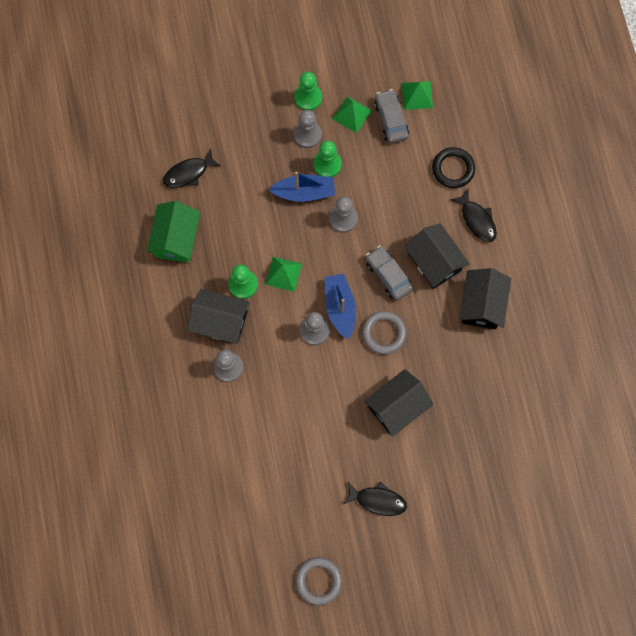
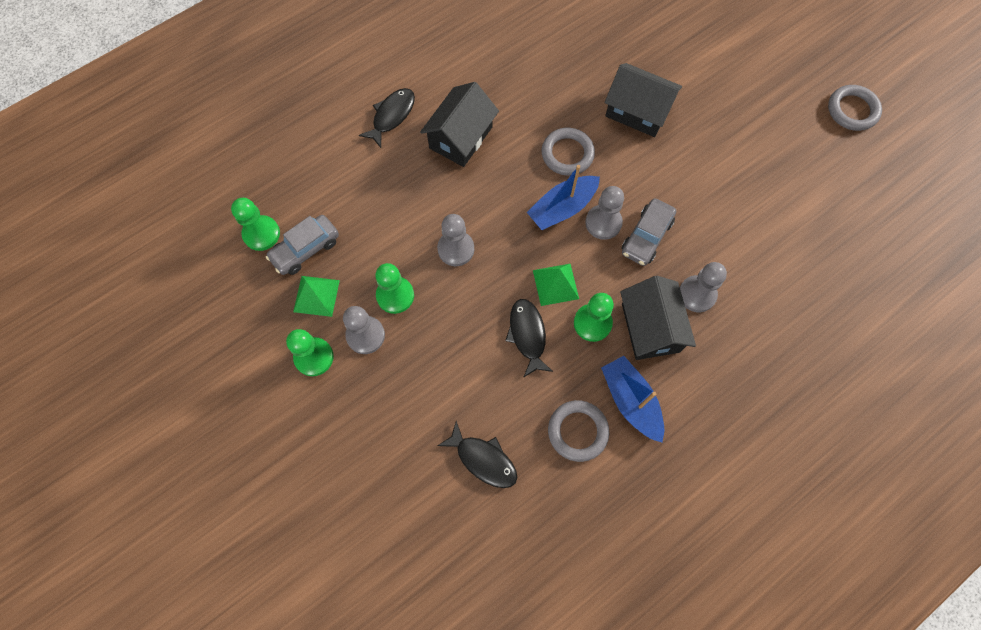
camera: 115 degrees left, 5 degrees down
(176, 238) = (577, 431): green house -> grey ring
(304, 192) = (443, 306): blue boat -> blue boat (631, 401)
(378, 500) = (741, 91): black fish -> black fish (527, 335)
(388, 275) = (500, 175): grey car -> grey car (646, 236)
(417, 95) = (261, 234): green pyramid -> green pawn
(453, 169) = (341, 161): black ring -> none
(482, 304) = (485, 77): black house -> none

